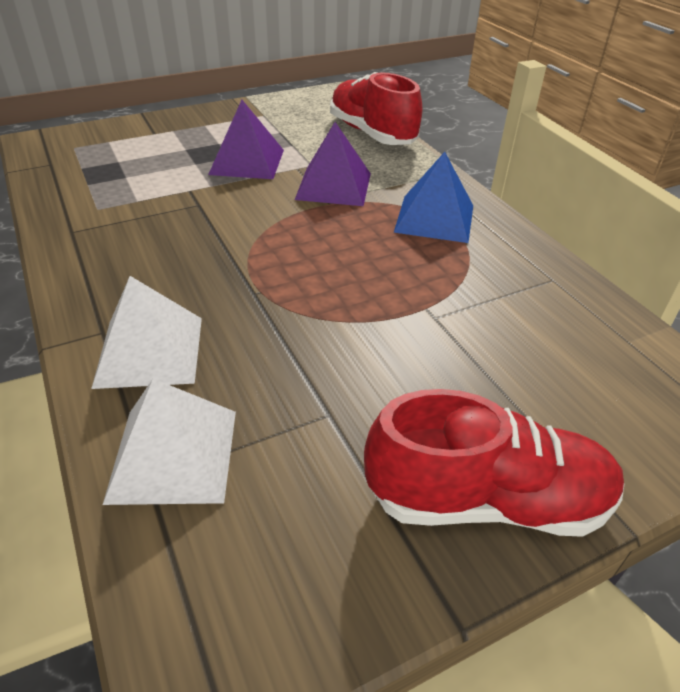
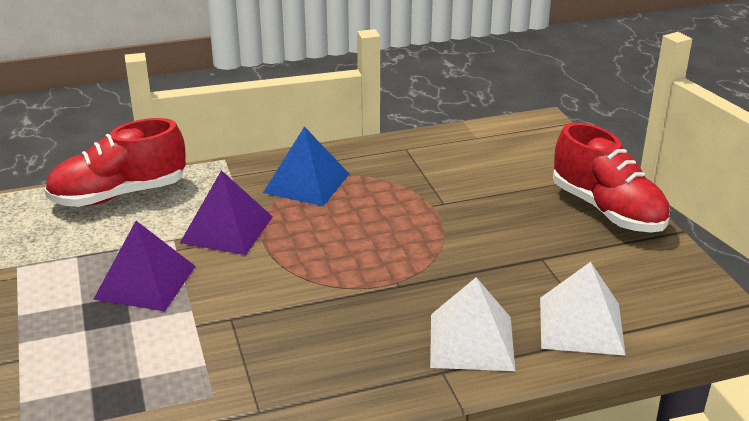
camera: 80 degrees left, 10 degrees down
(486, 500) = (607, 210): red shoe -> red shoe turned 135 degrees clockwise

